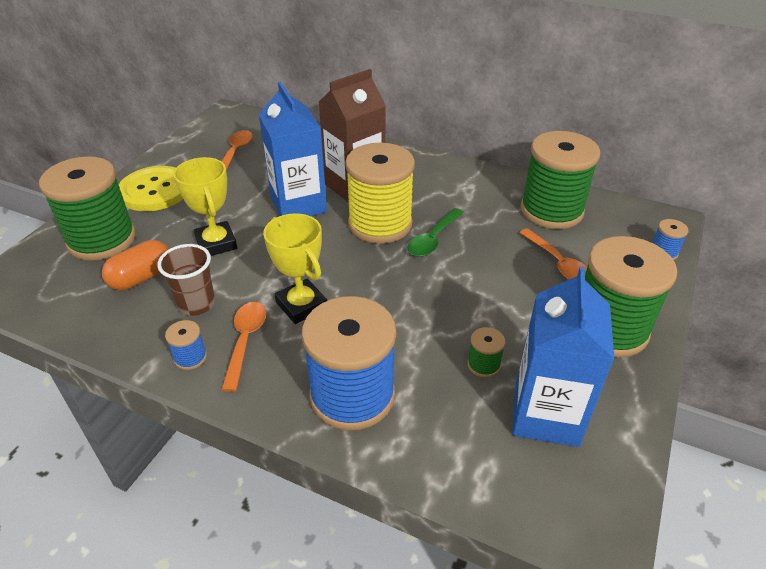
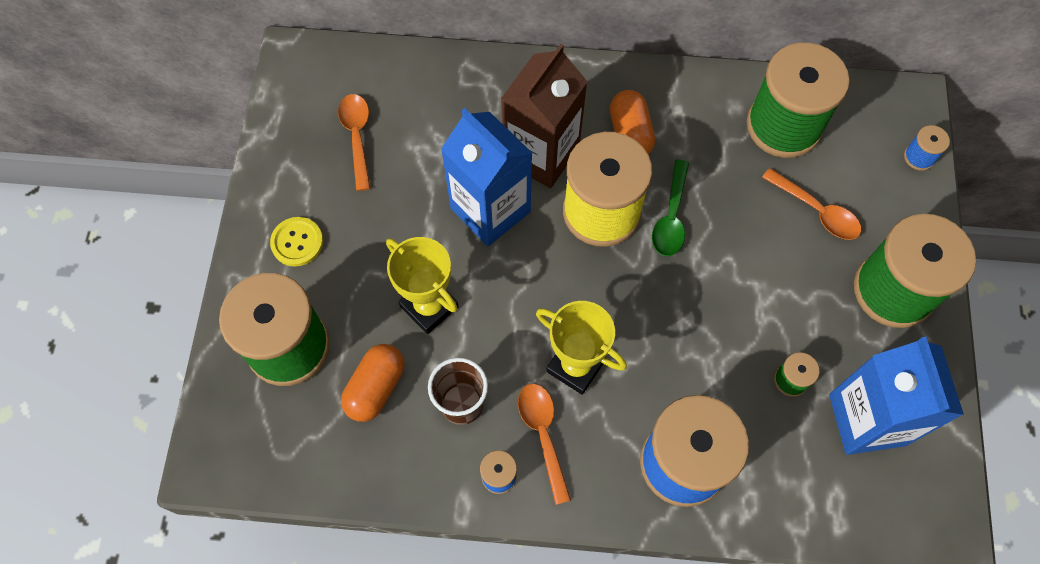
camera: 20 degrees left, 25 degrees up
(155, 191) = (297, 242): yellow button -> yellow button, size x0.57
(427, 190) = (630, 134): none -> orange capsule

